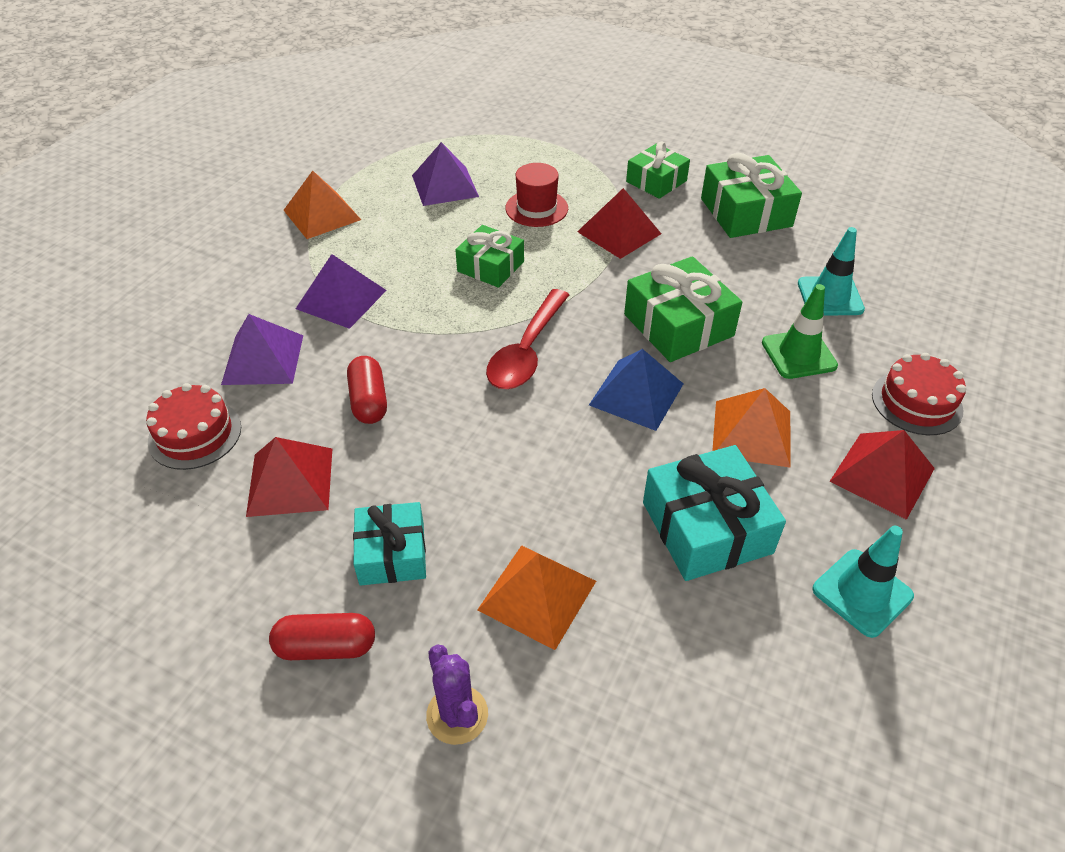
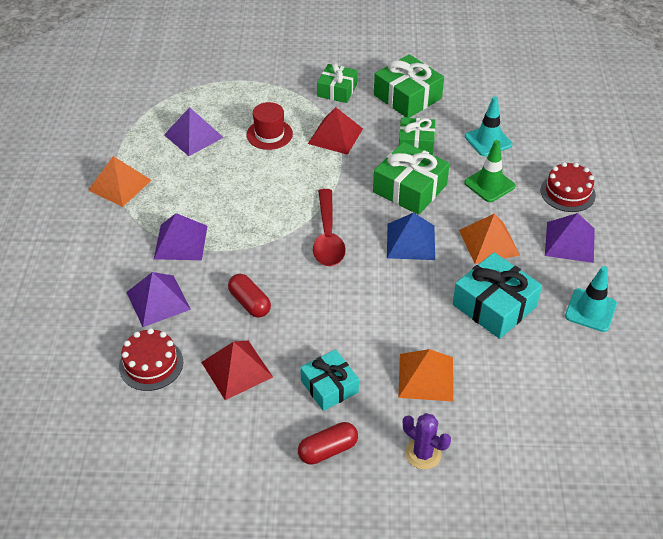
camera: 25 degrees left, 0 degrees up
(490, 266) = (266, 186): green gift -> green gift (416, 143)
(882, 474) = (569, 242): red pyramid -> purple pyramid

